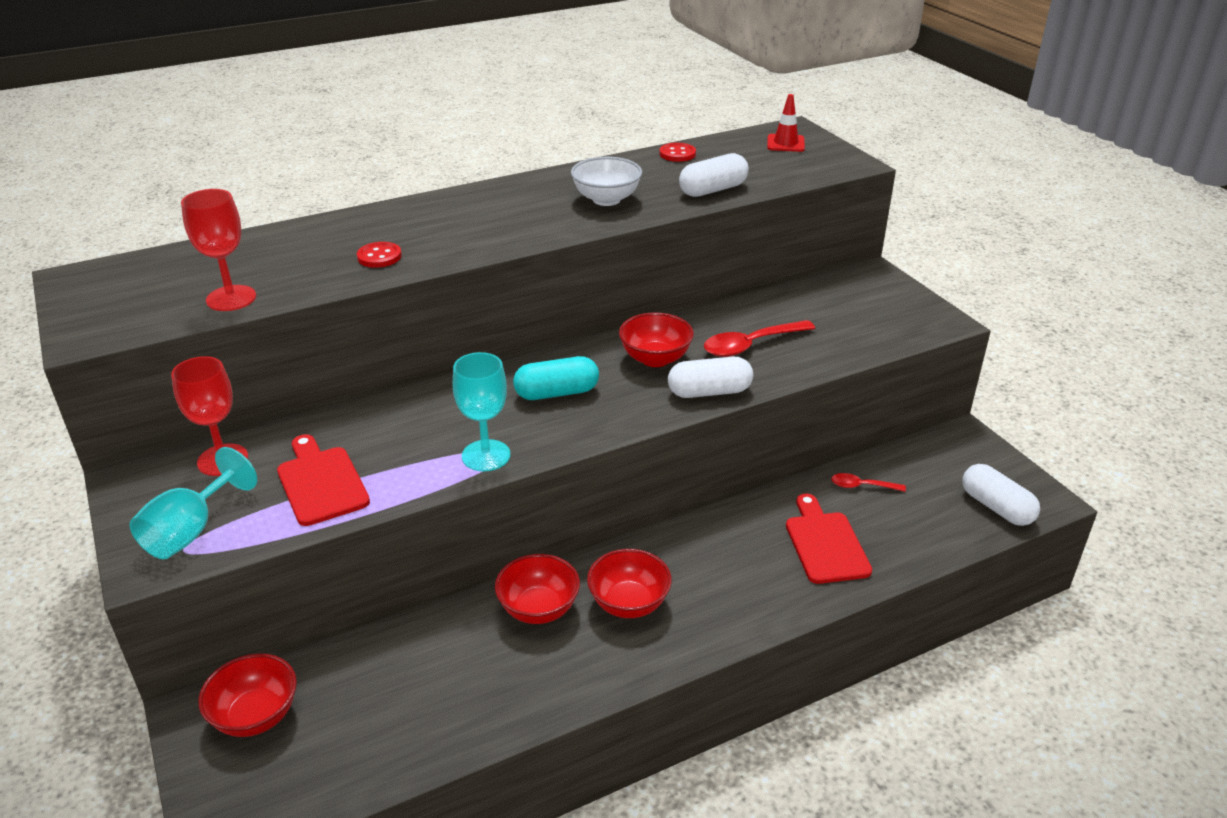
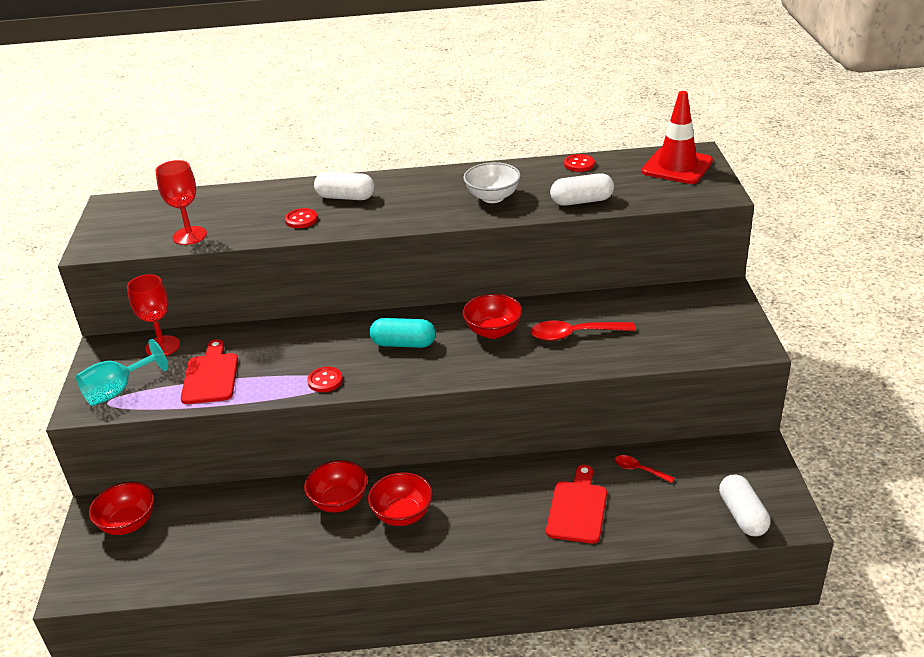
camera: 25 degrees right, 0 degrees up
(486, 455) = (325, 381): turquoise goblet -> red button
(709, 392) = (515, 366): white capsule -> white capsule (345, 197)
(785, 143) = (677, 166): red traffic cone -> red traffic cone, size x1.83

